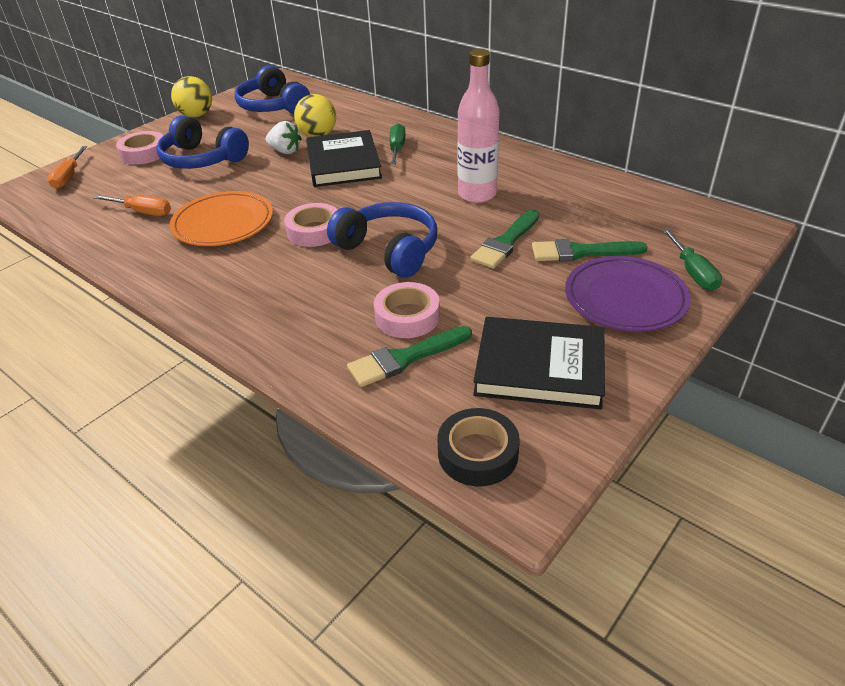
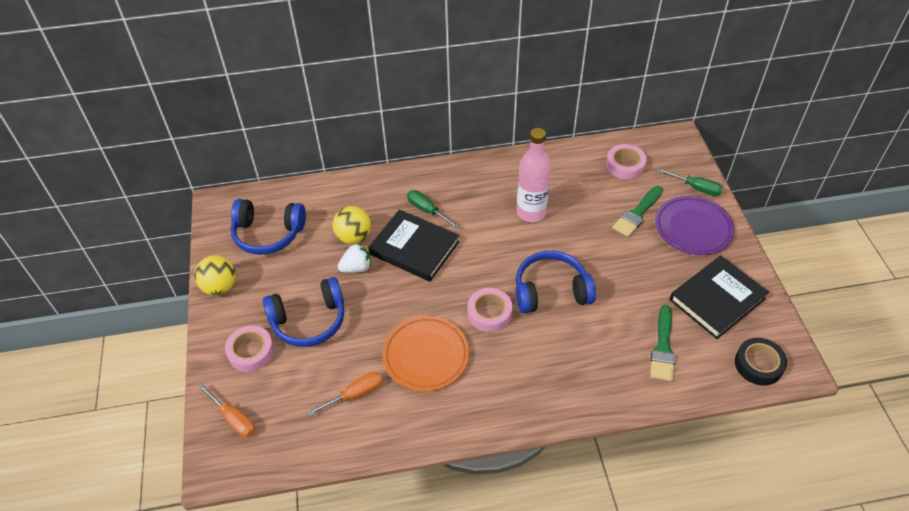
camera: 50 degrees left, 10 degrees up
(407, 316) = (626, 324): pink tape -> pink tape (625, 165)
(505, 242) = (596, 236): green brush -> none

